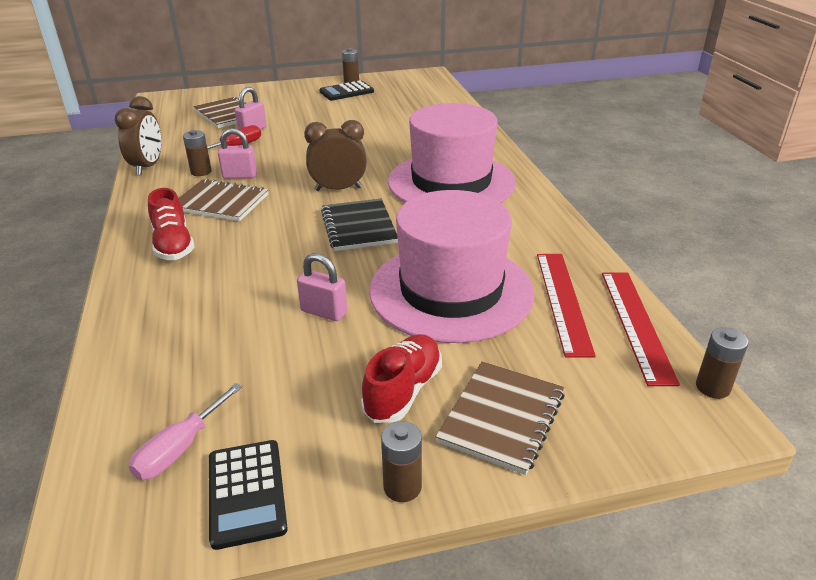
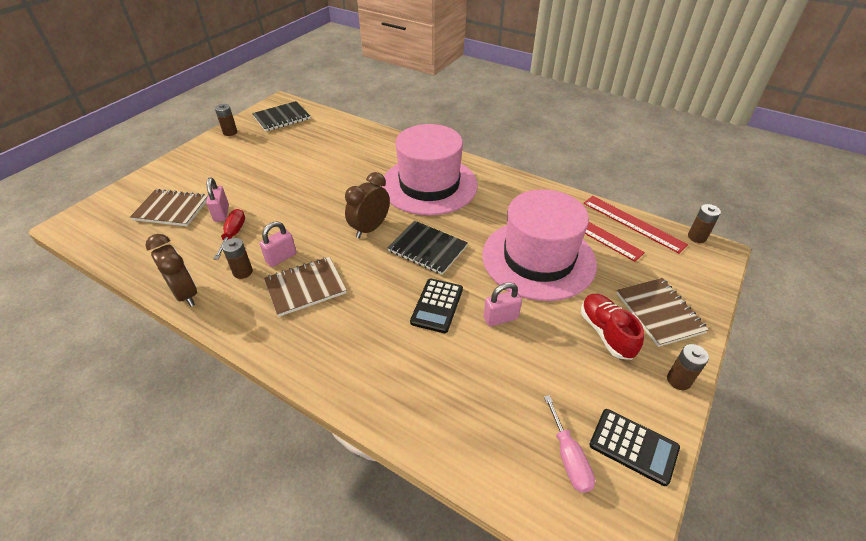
camera: 45 degrees left, 10 degrees up
(173, 245) = (330, 341): red shoe -> none
(346, 92) = (241, 143): black calculator -> black calculator (437, 305)
(409, 85) = (282, 118): none -> black notebook

